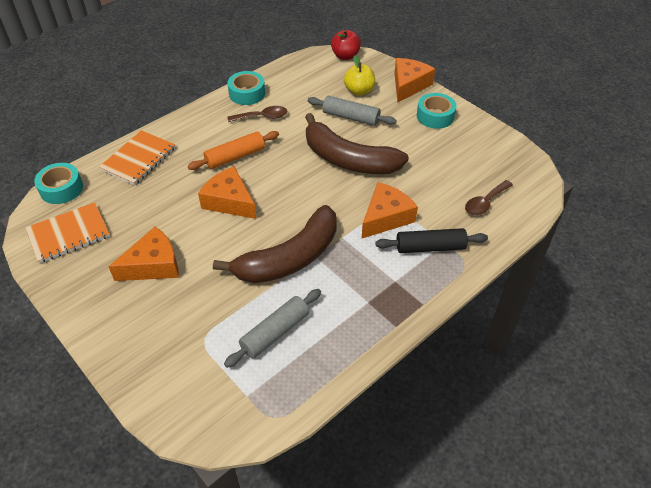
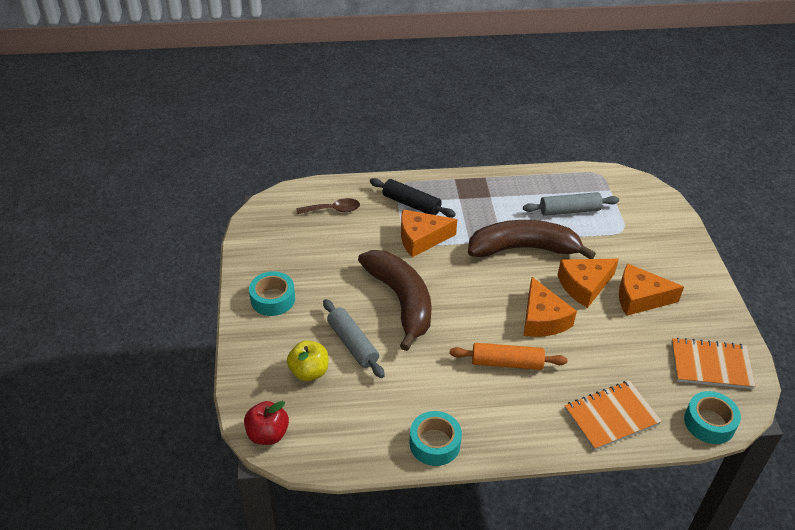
camera: 145 degrees left, 5 degrees down
(262, 117) = (443, 397): brown spoon -> none
(409, 85) = (251, 348): orange cheese -> orange cheese (584, 286)

